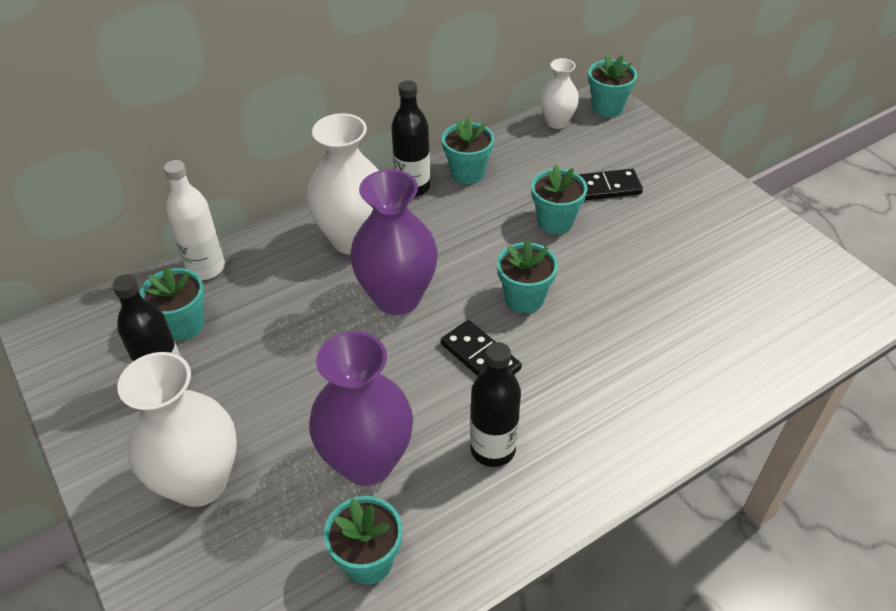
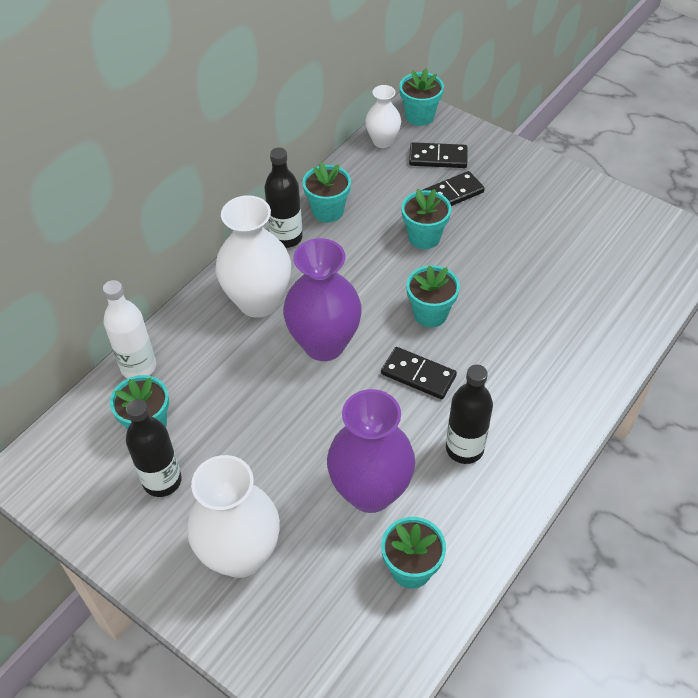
camera: 20 degrees left, 5 degrees up
(607, 150) = (438, 158): none -> black domino

